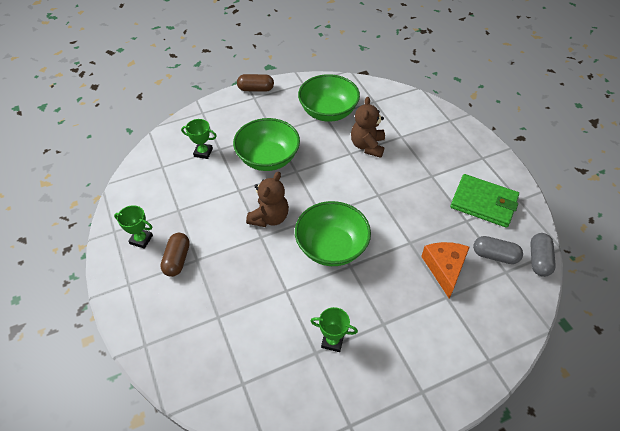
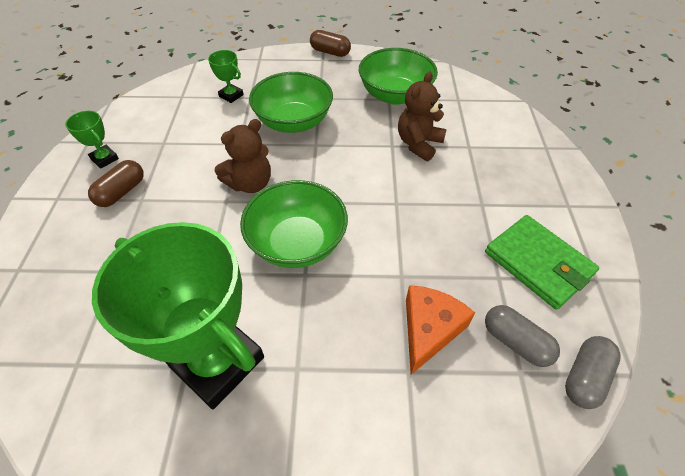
camera: 25 degrees right, 0 degrees up
(332, 341) = (217, 361): green trophy -> green trophy, size x2.41

